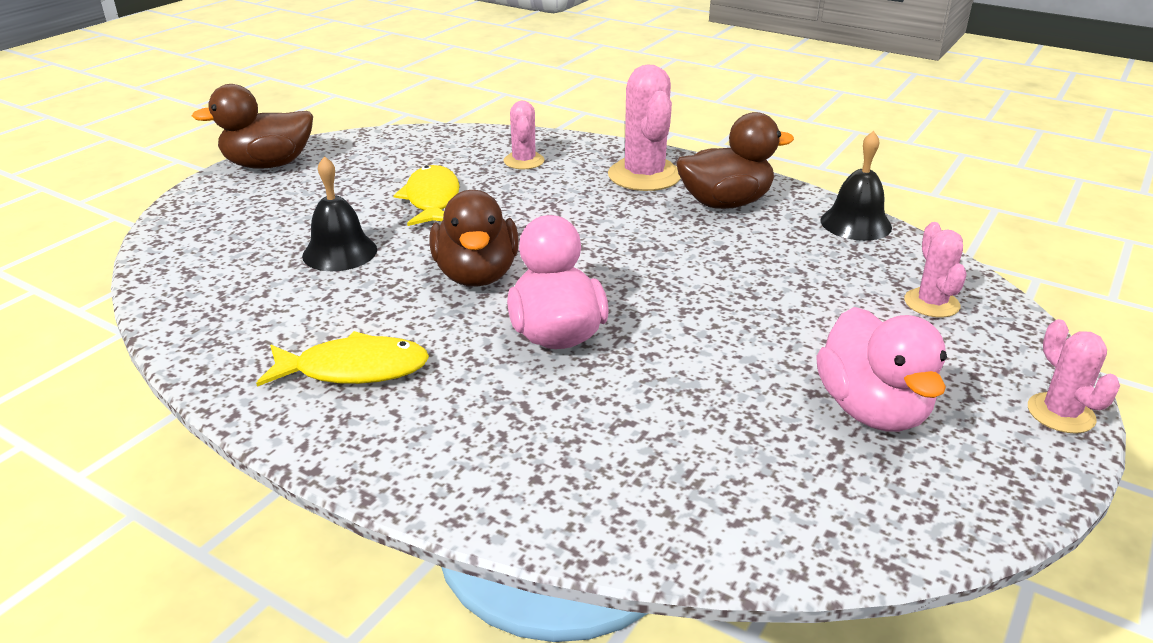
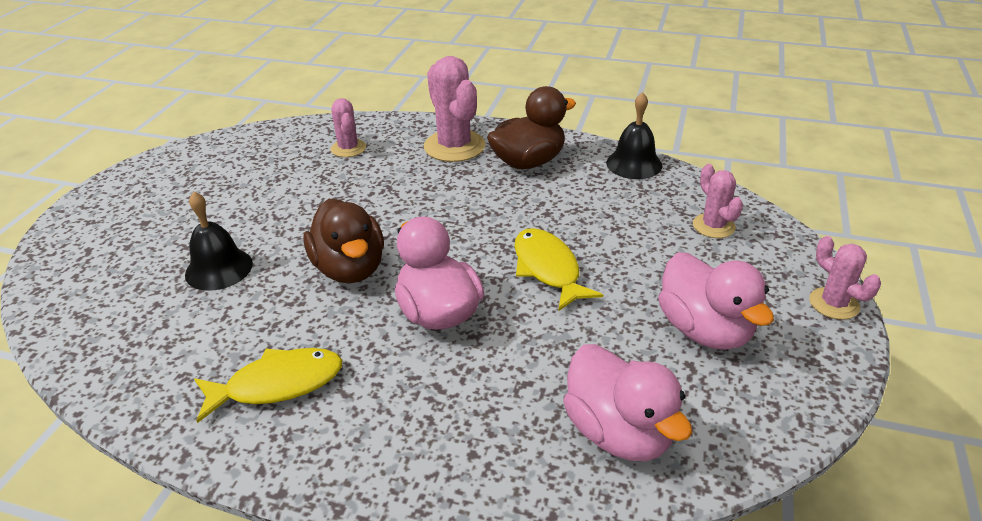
camera: 15 degrees left, 5 degrees up
(268, 165) = (116, 189): brown duck -> none
(432, 199) = (282, 200): yellow fish -> yellow fish (548, 269)
(717, 493) = (618, 432): none -> pink duck

